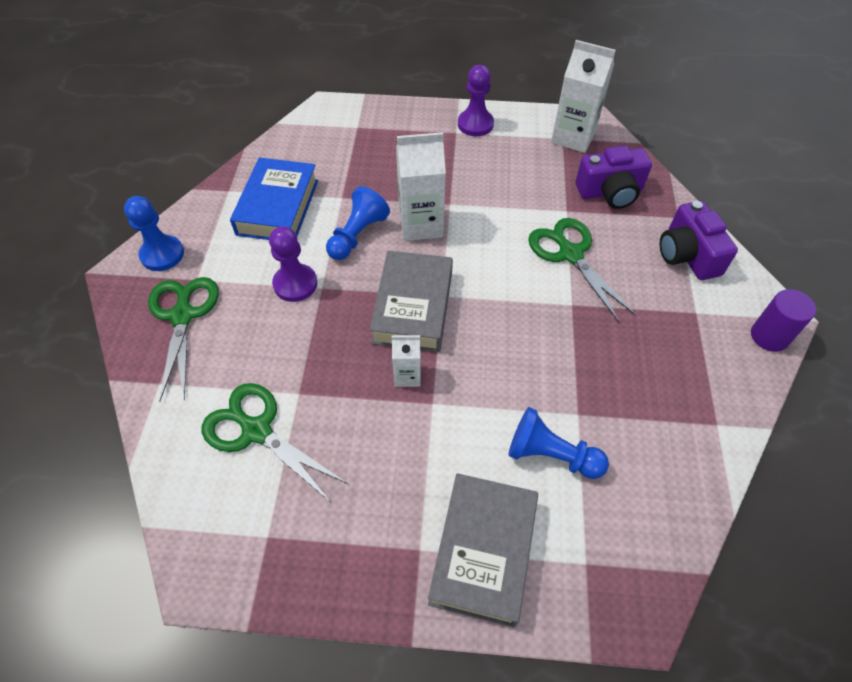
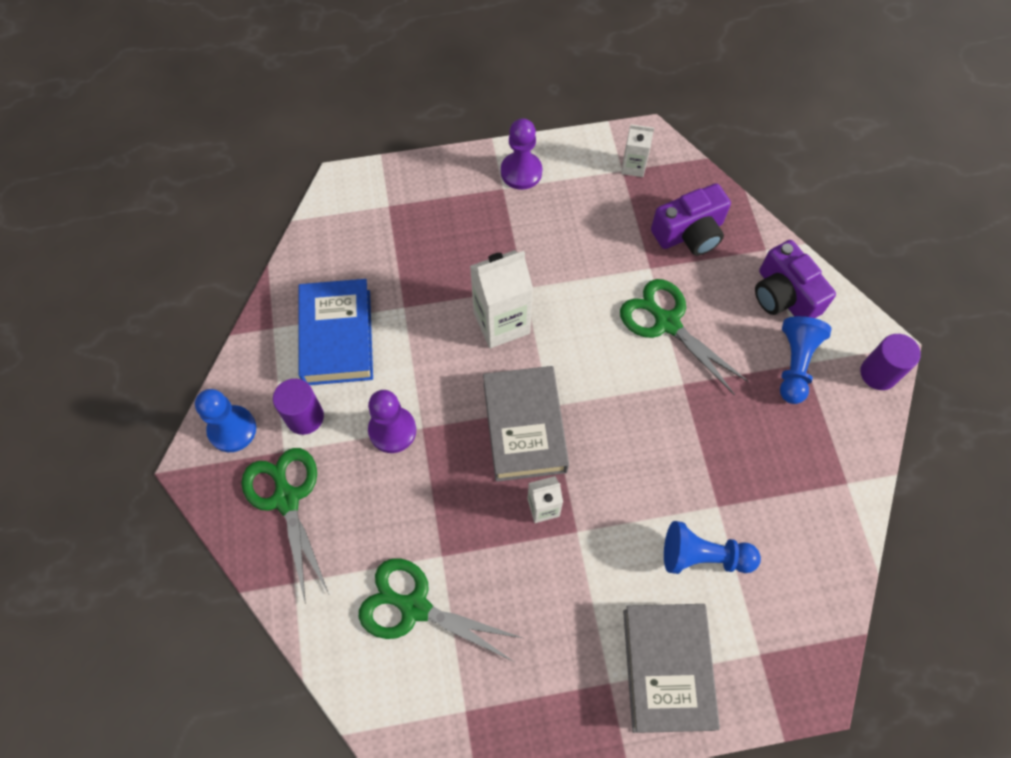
camera: 15 degrees left, 10 degrees up
(226, 258) = (305, 417): none -> purple cylinder
(357, 235) = (438, 353): blue pawn -> blue pawn (795, 364)
(573, 137) = (633, 167): white carton -> white carton, size x0.55

